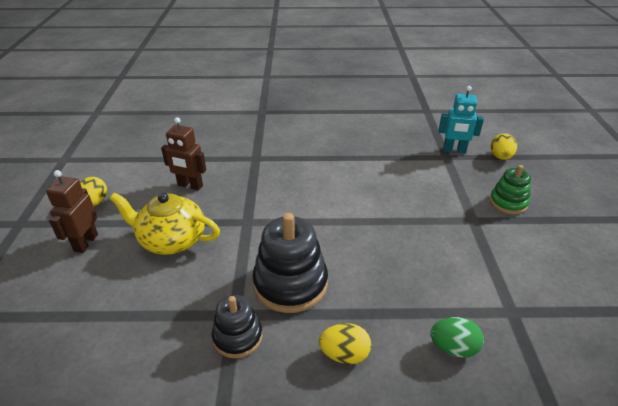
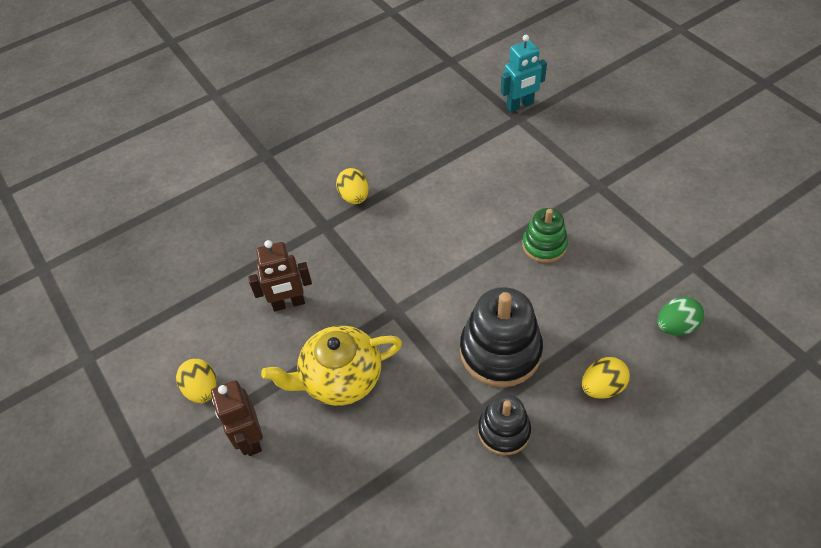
camera: 30 degrees left, 15 degrees up
(500, 157) = (568, 92): yellow egg -> yellow egg (354, 197)
(508, 202) = (613, 147): green stacking toy -> green stacking toy (544, 245)

